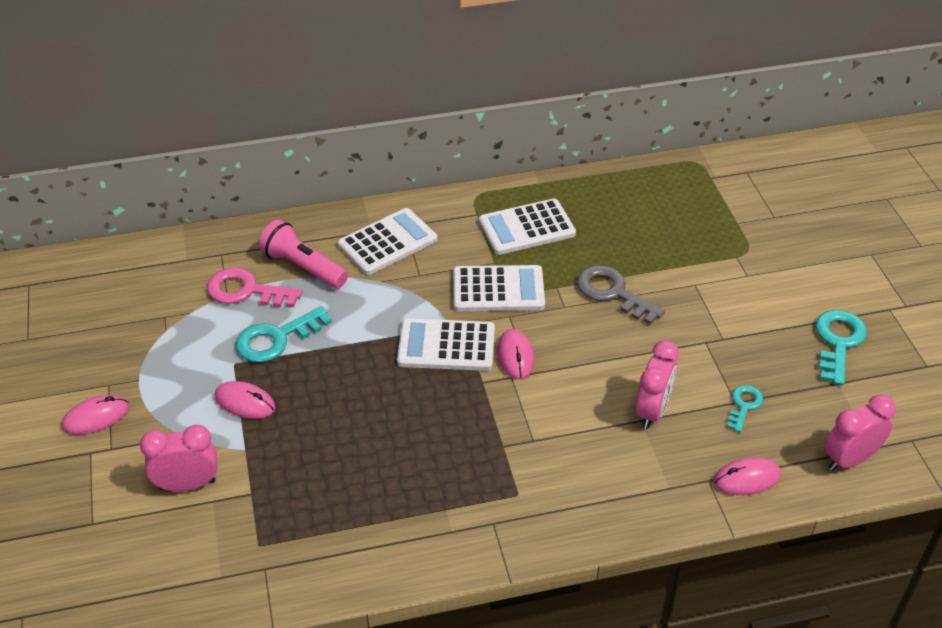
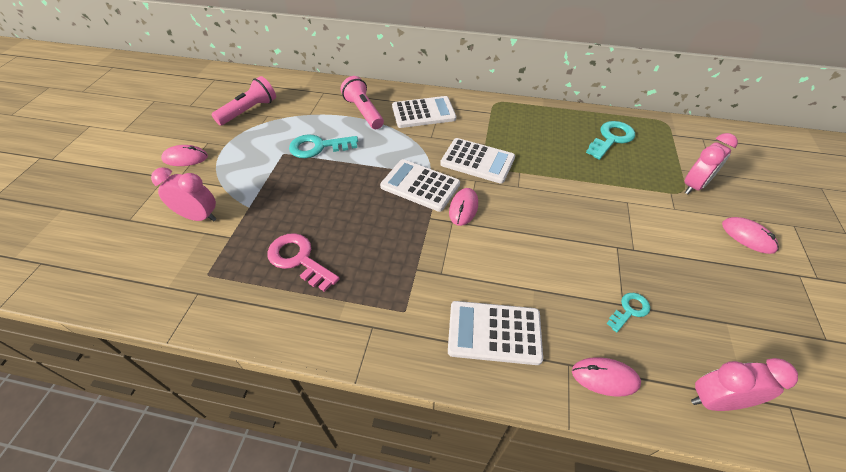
camera: 25 degrees right, 5 degrees up
(131, 318) = (249, 111): none -> pink flashlight
(245, 402) = (271, 178): pink mouse -> pink mouse (748, 236)
(246, 291) = (322, 115): pink key -> pink key (299, 259)
(526, 228) = (519, 129): white calculator -> white calculator (494, 332)
(612, 293) = (559, 188): grey key -> none
(652, 411) = (547, 285): pink clock -> pink clock (694, 186)
(838, 342) = (739, 287): turquoise key -> turquoise key (611, 139)

